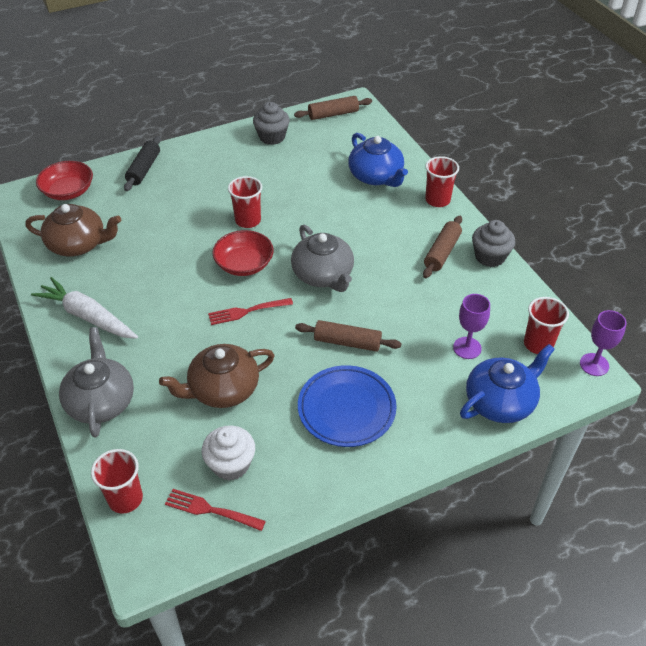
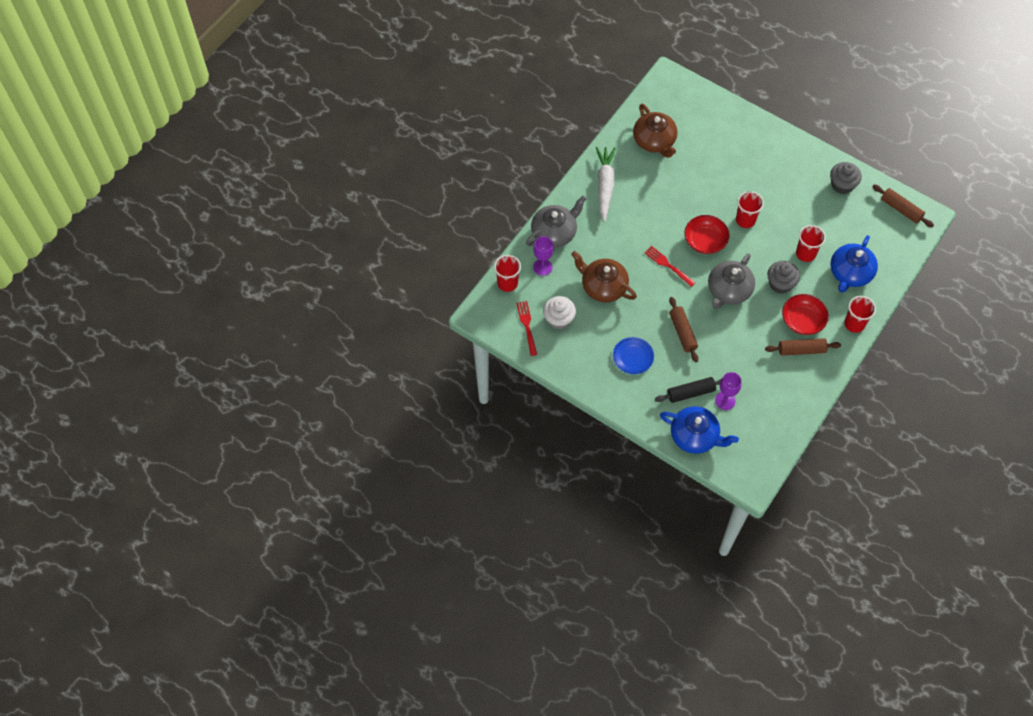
camera: 60 degrees right, 15 degrees up
(68, 191) = (694, 102): red bowl -> red bowl (802, 321)
(144, 169) = (747, 130): black rolling pin -> black rolling pin (690, 392)
(346, 409) = (633, 357): blue plate -> blue plate, size x0.63
(490, 256) = (819, 381): grey cupcake -> grey cupcake (780, 284)
(538, 344) = (757, 440): red cup -> red cup (805, 253)
(594, 364) = (762, 479): purple goblet -> purple goblet (542, 267)

